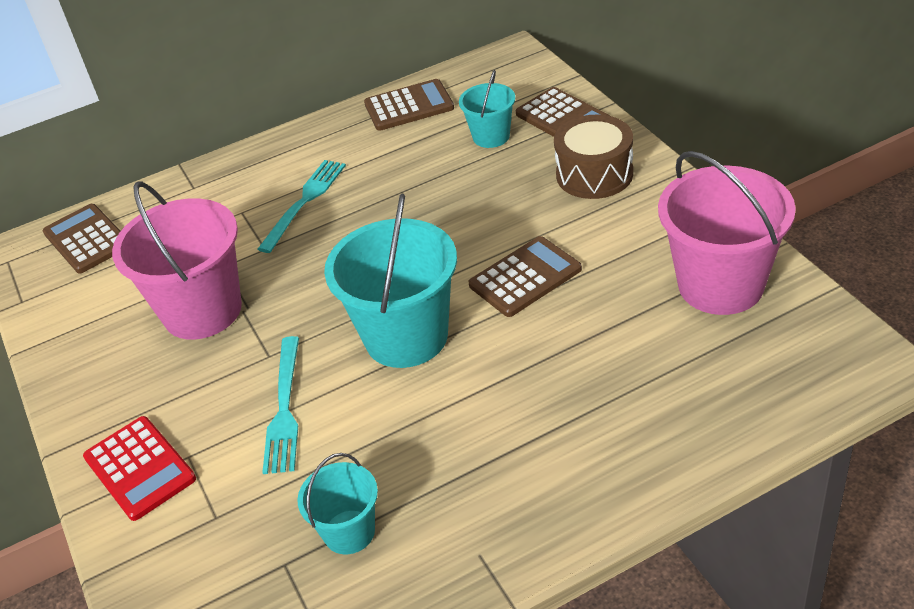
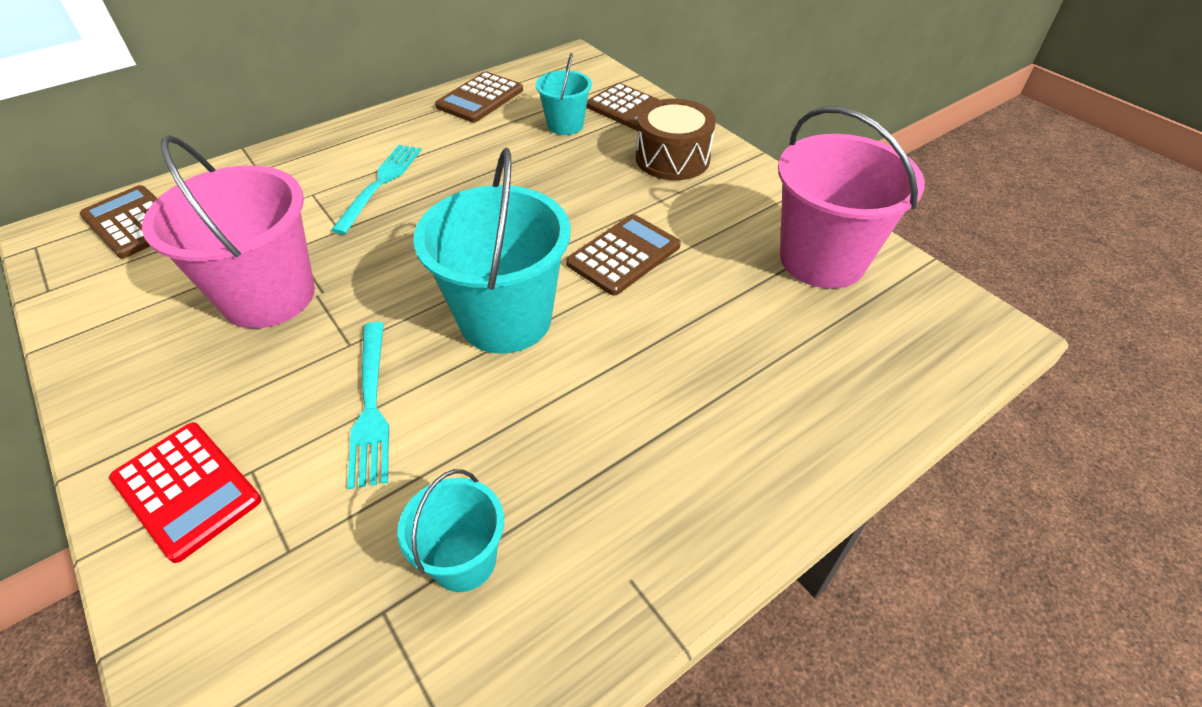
camera: 15 degrees left, 5 degrees up
(409, 106) = (480, 98): brown calculator -> brown calculator turned 150 degrees clockwise

